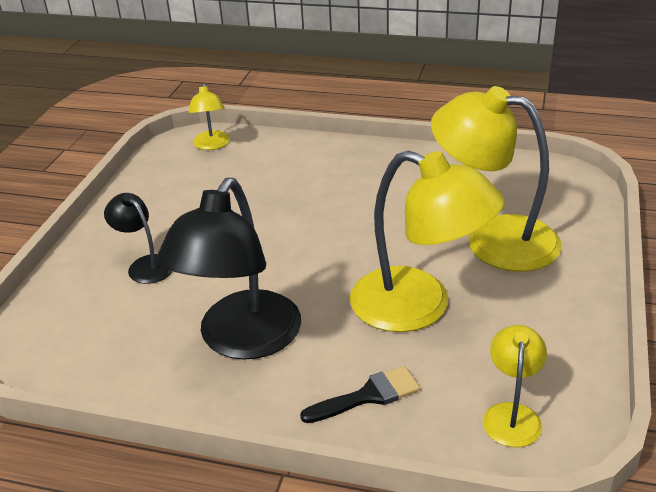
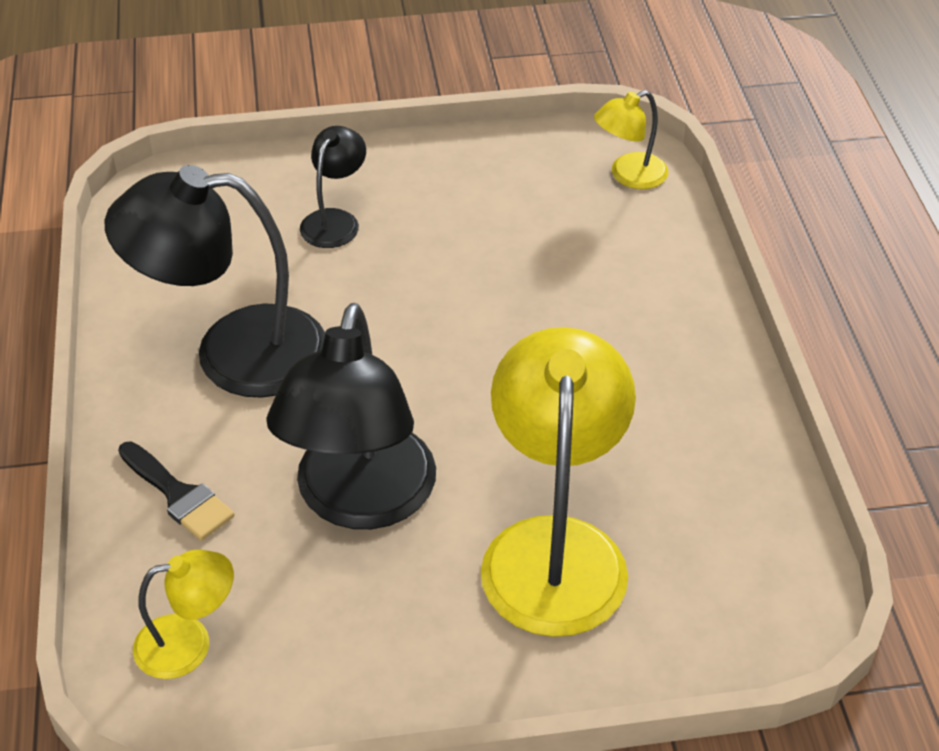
camera: 65 degrees right, 10 degrees up
(419, 307) = (360, 501): yellow lamp -> black lamp

